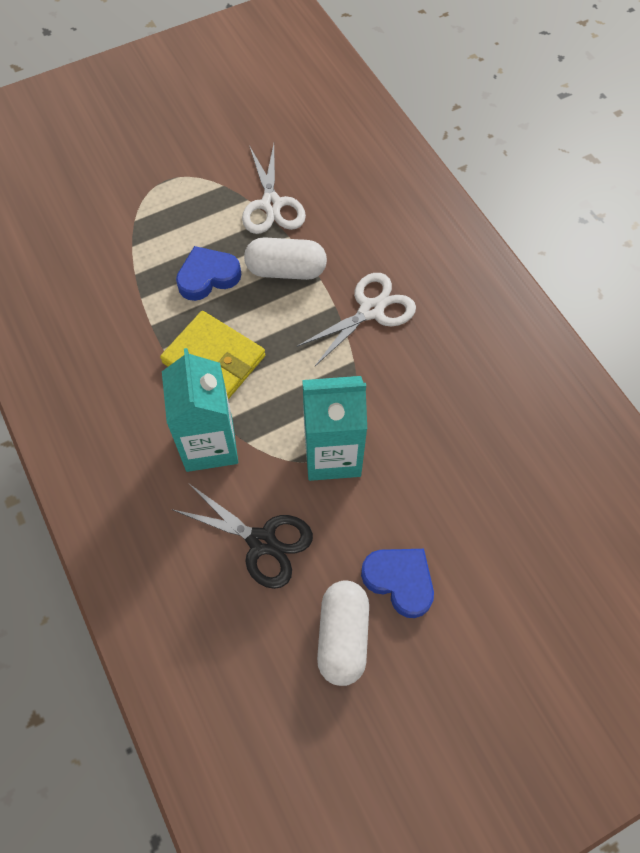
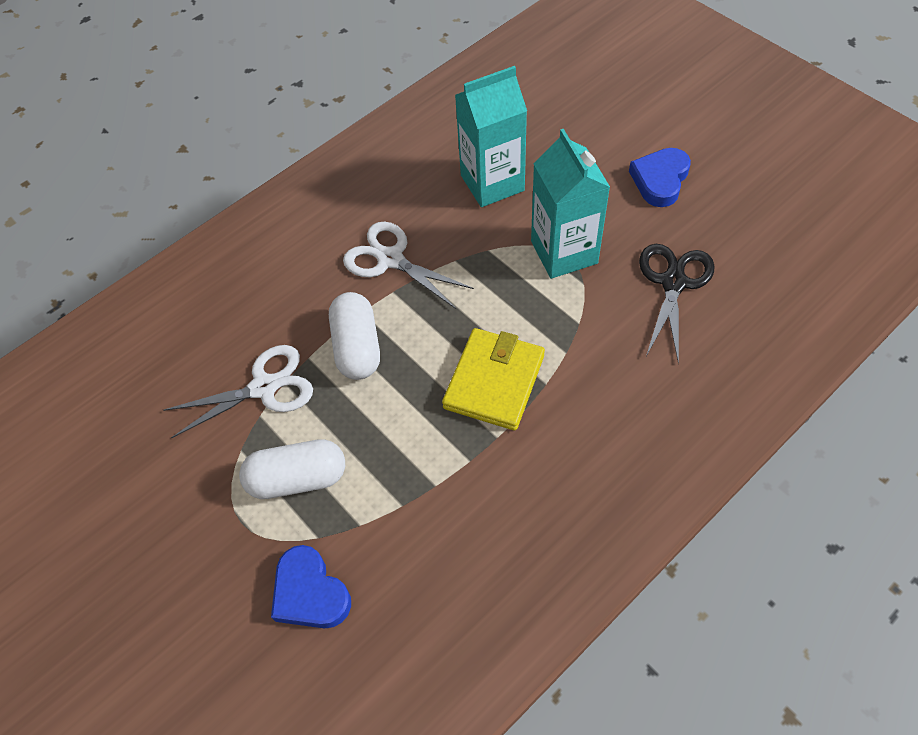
camera: 100 degrees left, 5 degrees down
(208, 277) = (385, 422): blue heart -> blue heart (310, 592)
(209, 444) = (594, 354): turquoise carton -> turquoise carton (492, 183)
(343, 636) = (725, 206): white capsule -> white capsule (298, 478)

